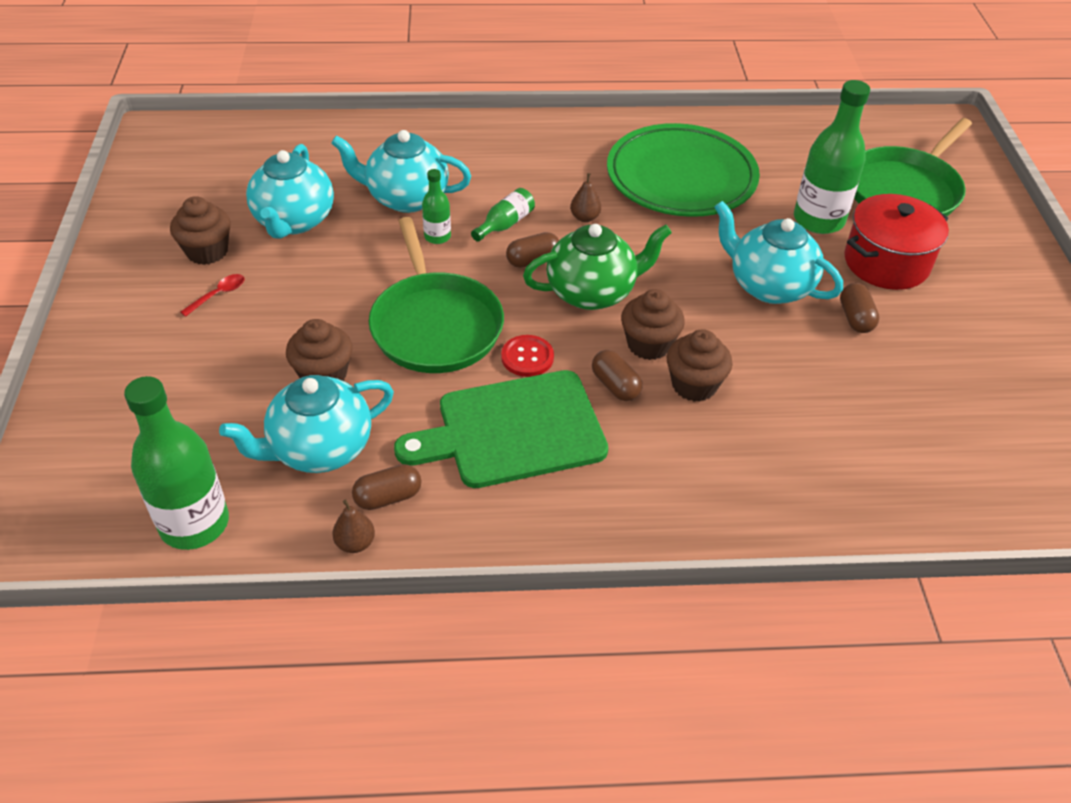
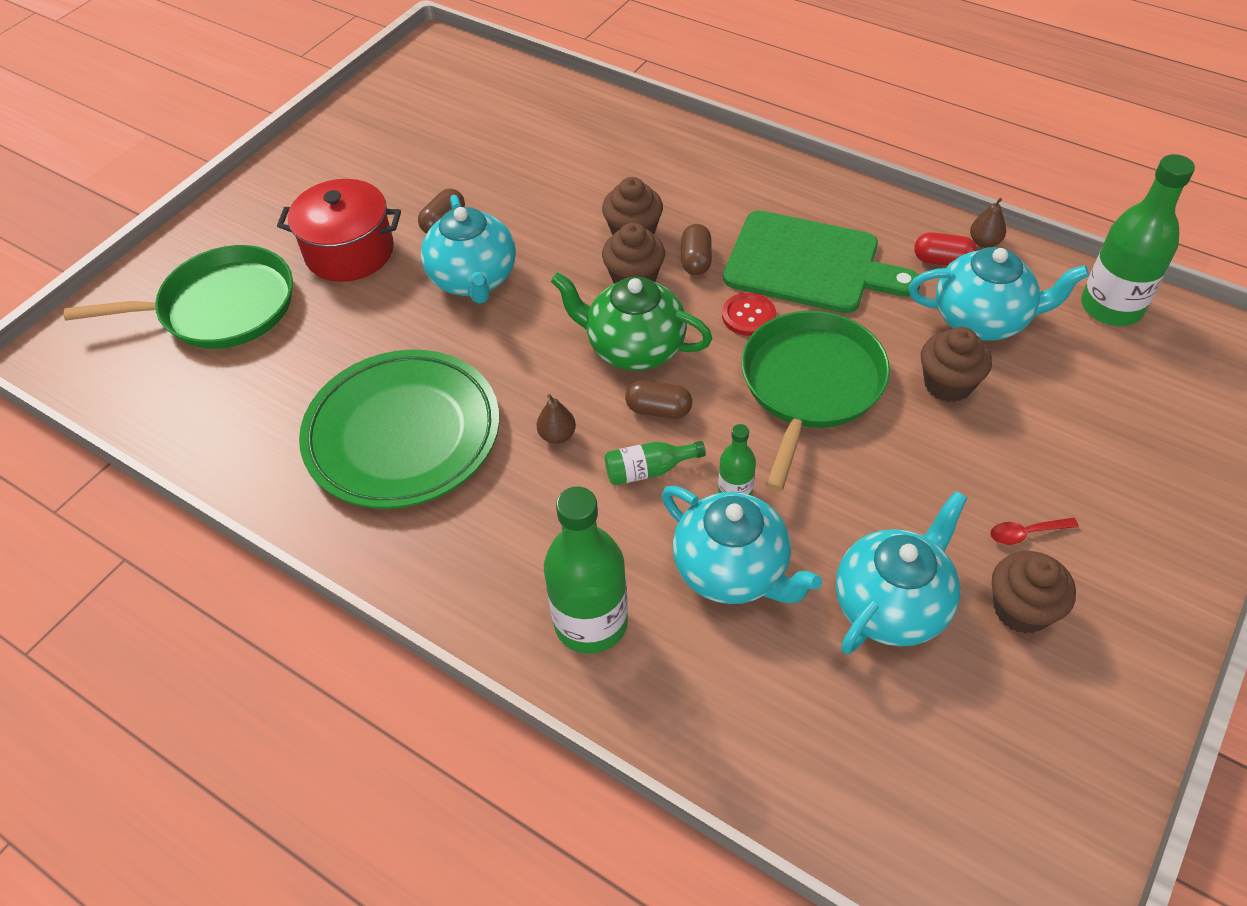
camera: 140 degrees left, 5 degrees up
(388, 497) = (942, 261): brown capsule -> red capsule
(818, 220) = (343, 317): green bottle -> green bottle (591, 622)

